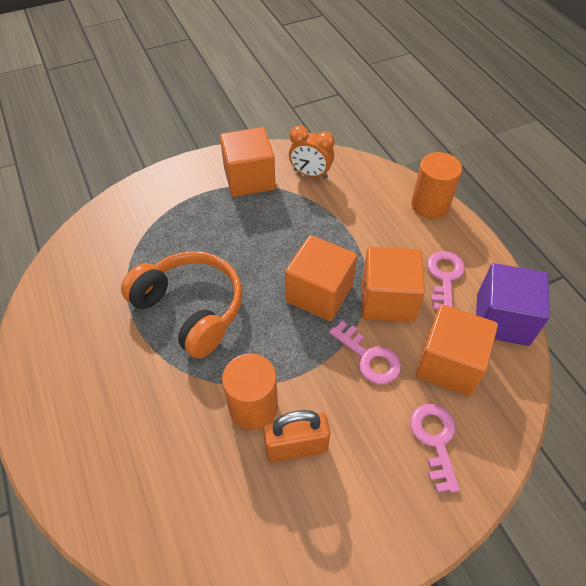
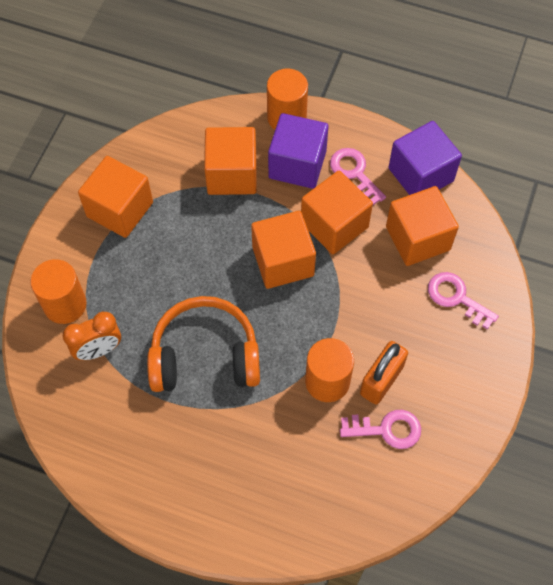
camera: 45 degrees left, 10 degrees up
(149, 206) = (65, 304): none -> orange cylinder
(310, 174) = (165, 163): orange clock -> orange clock (98, 350)
(348, 211) = (232, 174): none -> orange cube
(369, 357) = (364, 279): pink key -> pink key (386, 429)
(404, 239) = (297, 164): none -> purple cube

